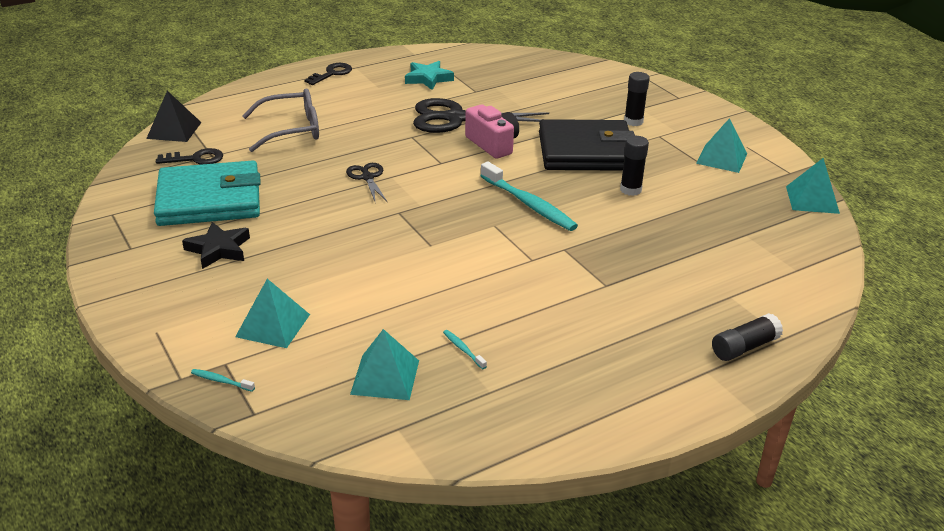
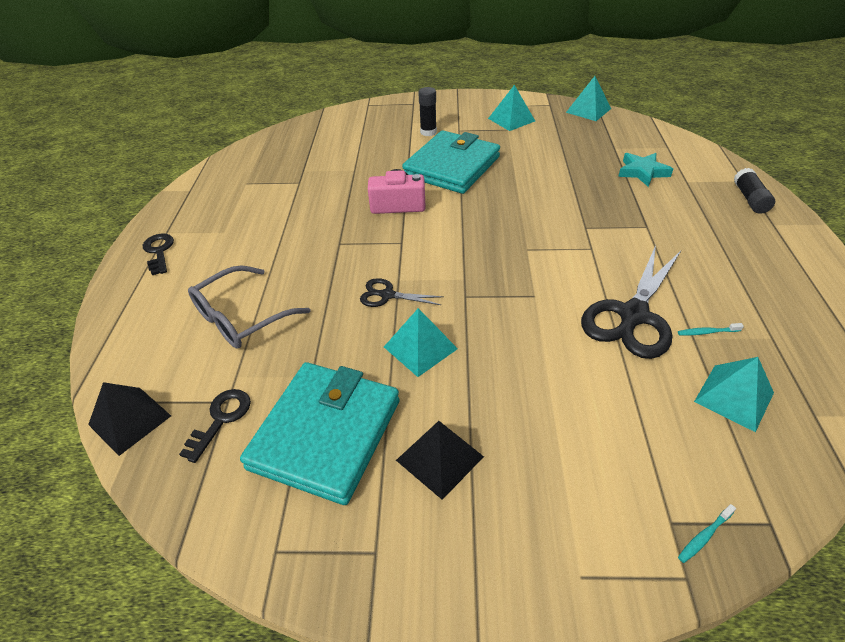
camera: 55 degrees left, 10 degrees up
(218, 249) = (440, 458): black star -> black pyramid
(273, 325) = (615, 455): turquoise pyramid -> turquoise pyramid (420, 348)
(291, 130) = (241, 317): grey glasses -> grey glasses turned 150 degrees counterclockwise
(428, 79) = (246, 198): turquoise star -> turquoise star (642, 172)
(456, 118) = (334, 208): black scissors -> black scissors (633, 315)
(529, 204) = (508, 220): turquoise toothbrush -> none
(586, 151) = (452, 166): black wallet -> turquoise wallet
(630, 190) = (524, 168): black glue stick -> none

